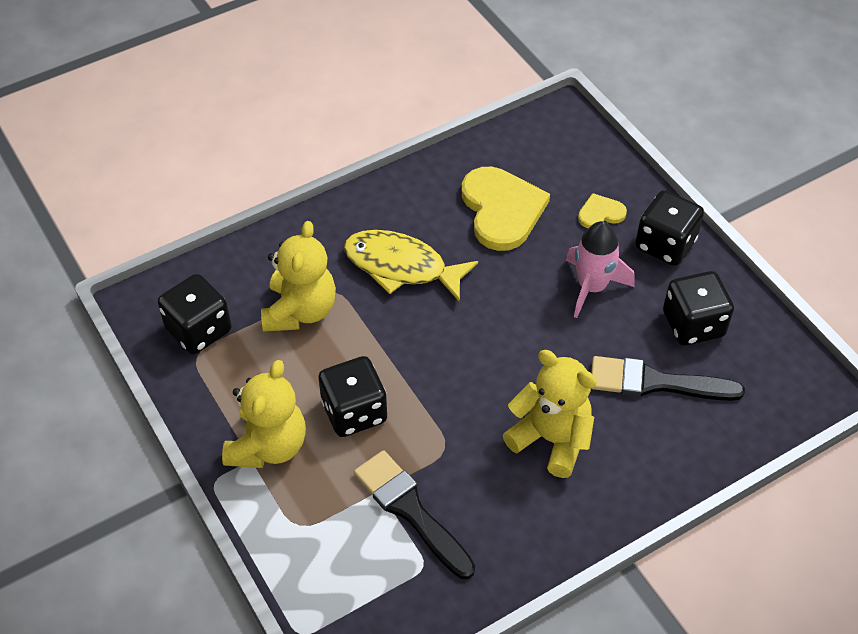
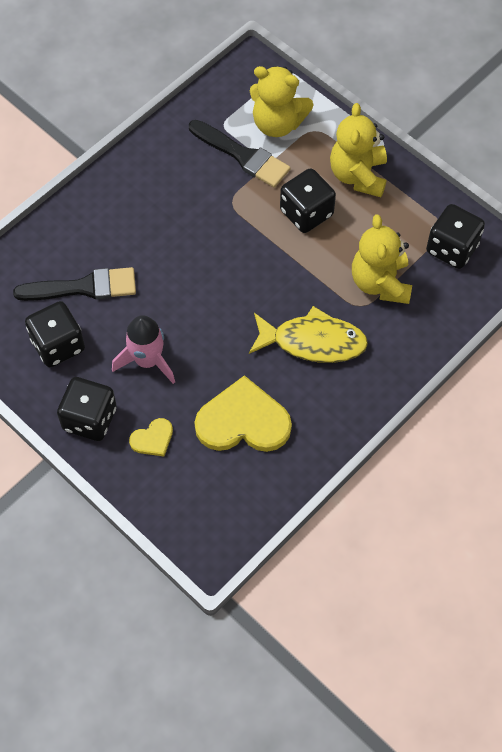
camera: 165 degrees right, 10 degrees up
(502, 210) = (243, 421): yellow heart -> yellow heart turned 120 degrees clockwise
(551, 439) = (155, 226): yellow teddy bear -> yellow teddy bear (277, 123)

